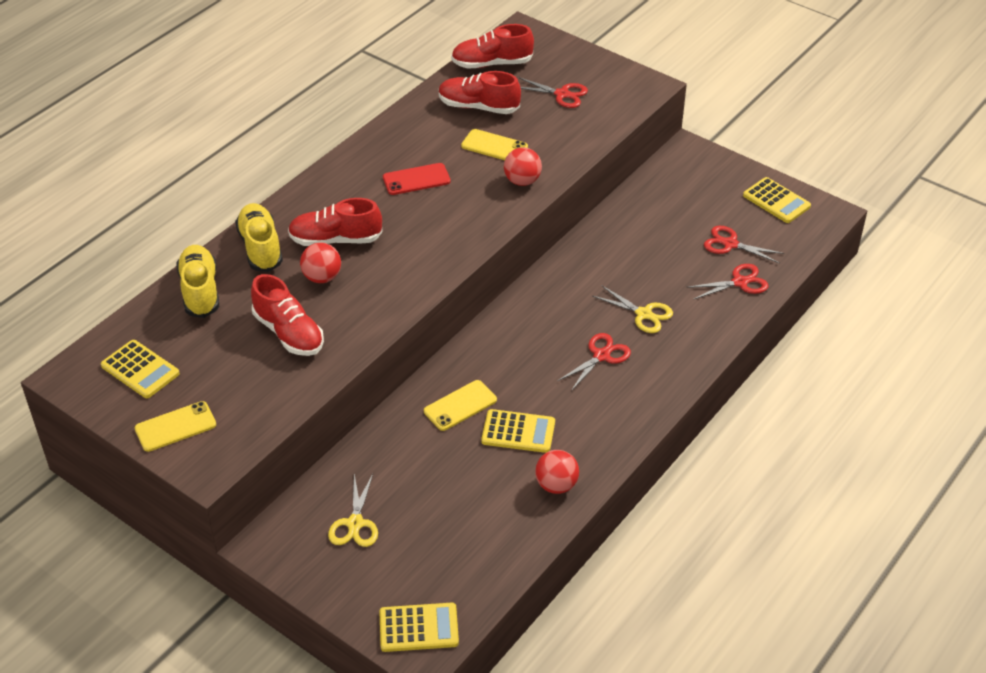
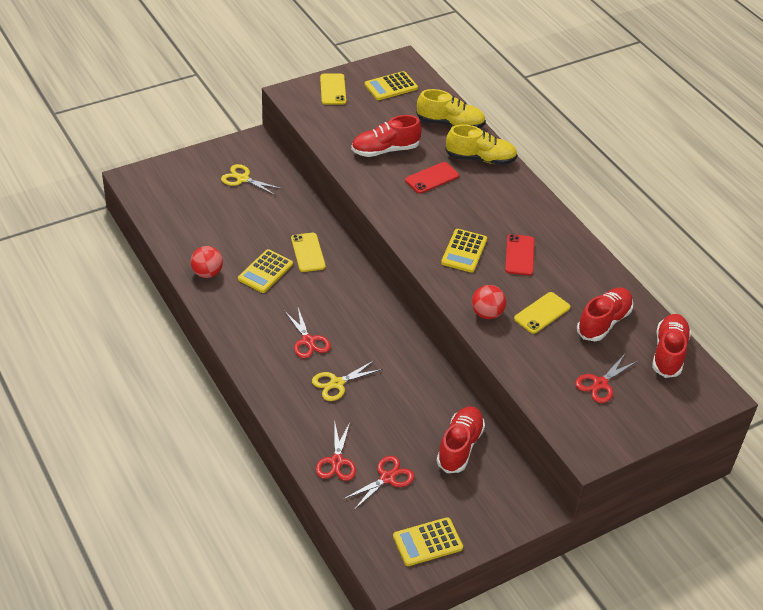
camera: 110 degrees right, 0 degrees up
(322, 277) = (432, 178): red ball -> red phone
(335, 239) = (469, 195): red shoe -> red shoe (459, 447)
(418, 628) = (149, 181): yellow calculator -> yellow calculator (464, 251)

